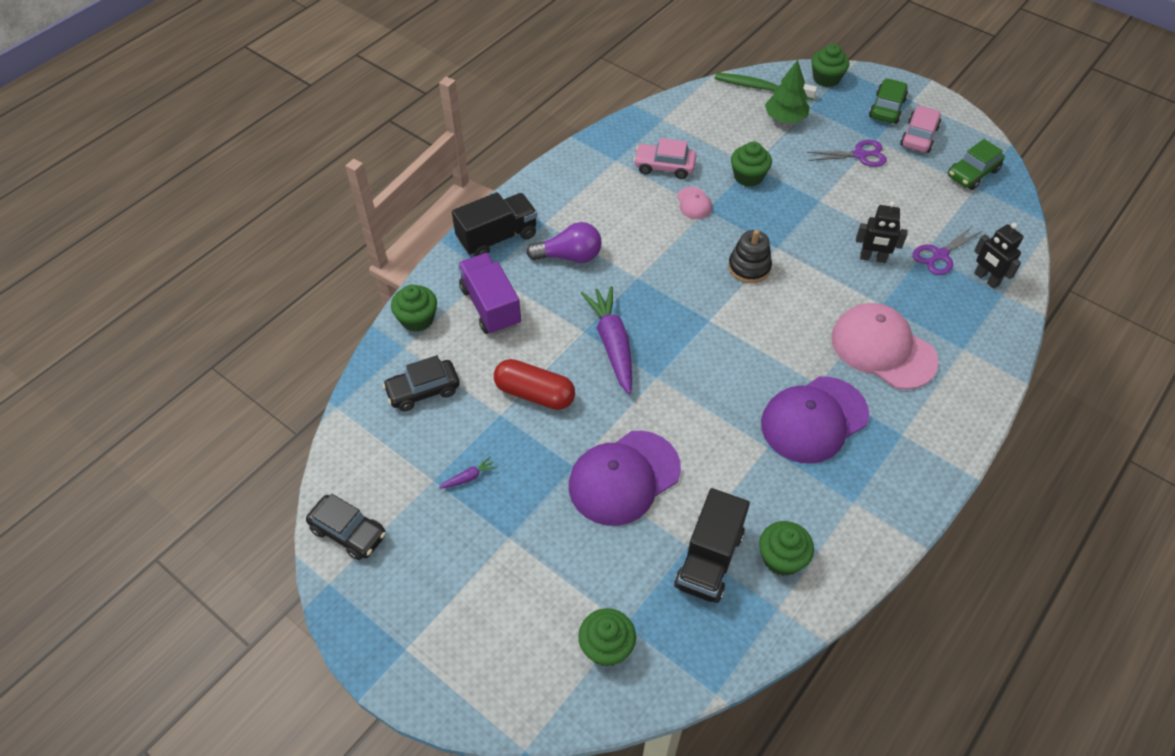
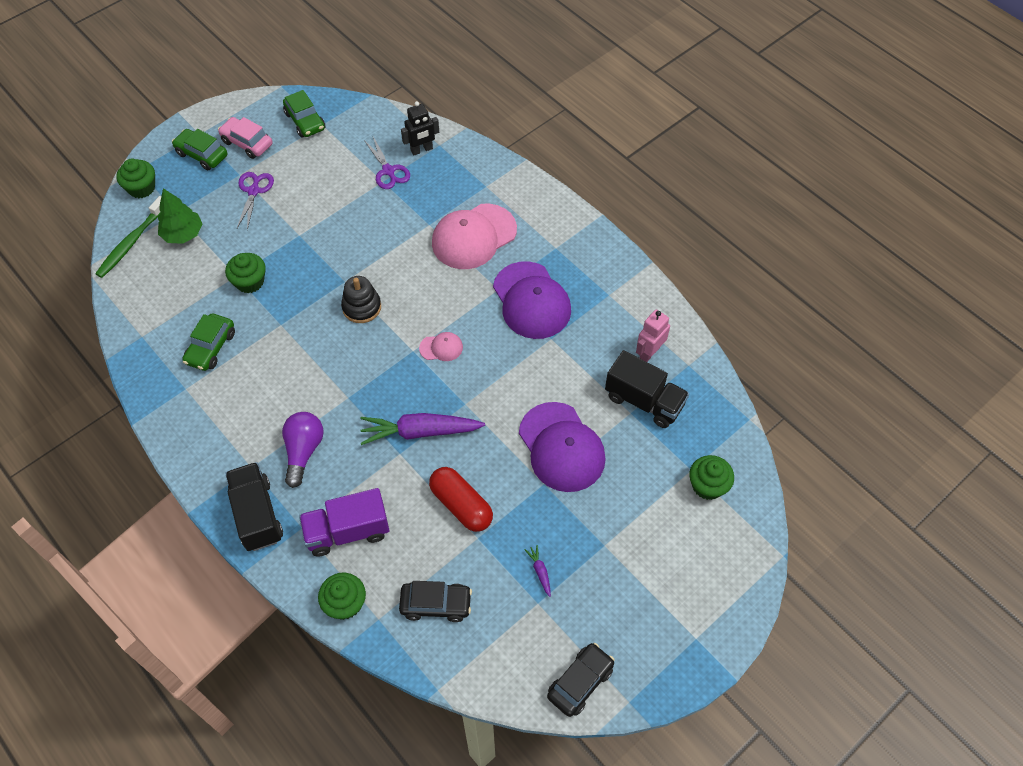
camera: 80 degrees left, 5 degrees up
(423, 391) = (436, 604): black car -> black car turned 75 degrees counterclockwise
(534, 394) = (461, 505): red capsule -> red capsule turned 75 degrees counterclockwise
(664, 167) = (211, 347): pink car -> green car
(694, 203) = (269, 333): pink cap -> pink cap (441, 348)
(781, 558) = (649, 353): green cupcake -> pink robot
(873, 258) = (378, 216): black robot -> none

